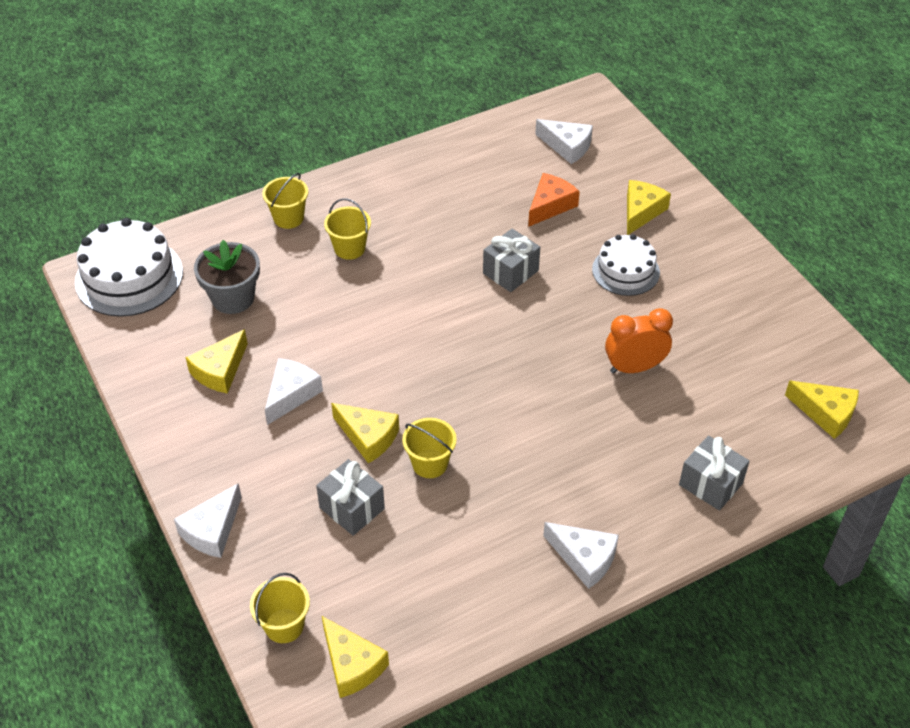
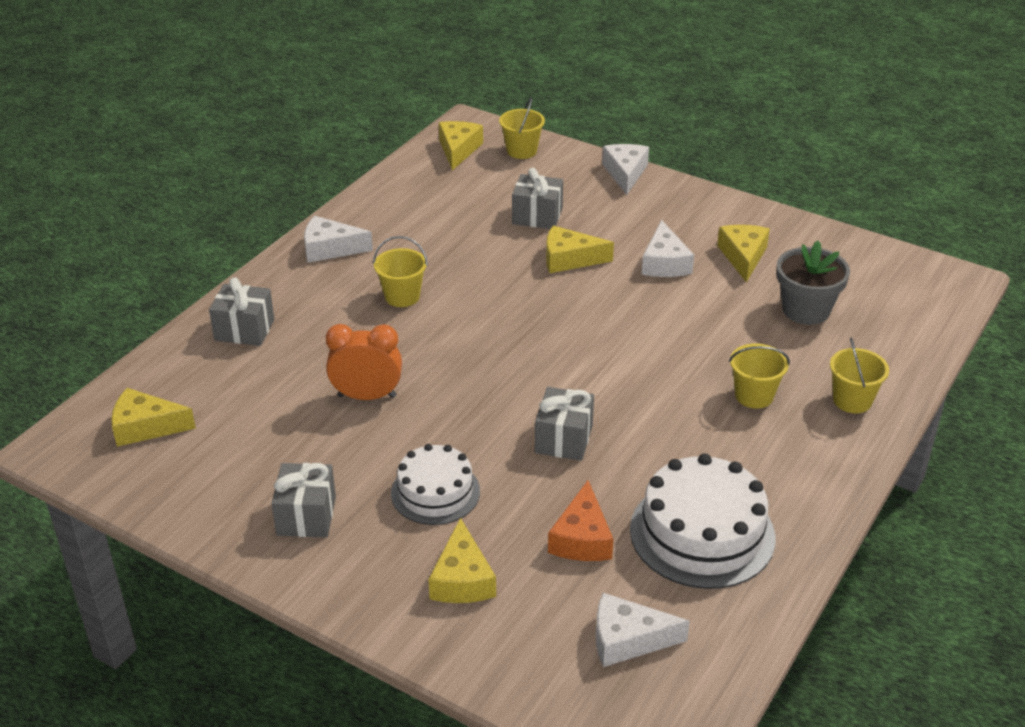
camera: 150 degrees right, 10 degrees down
(129, 277) = (919, 291): white cake -> white cake (702, 533)
(352, 665) = (458, 150): yellow cheese -> yellow cheese turned 75 degrees clockwise
(430, 463) = (501, 260): yellow bucket -> yellow bucket (402, 296)
(634, 367) = (367, 396): orange clock -> orange clock turned 135 degrees counterclockwise
(723, 290) = (306, 516): none -> grey gift

